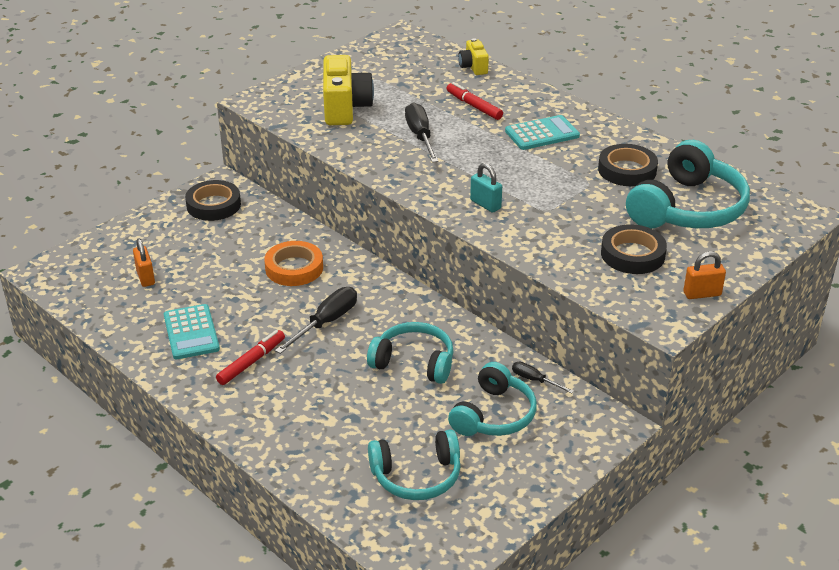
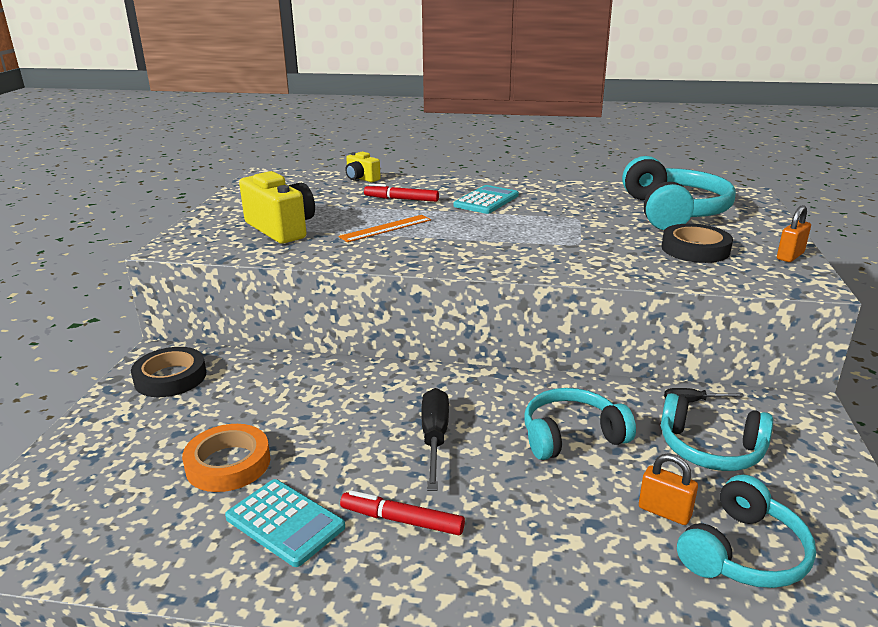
camera: 35 degrees left, 10 degrees down
(145, 277) = (153, 485): orange padlock -> orange padlock (664, 512)
(251, 362) = (402, 520): red marker -> red marker turned 75 degrees counterclockwise
(294, 268) = (334, 401): orange tape -> orange tape (228, 463)
(420, 136) = (386, 228): black screwdriver -> orange ruler
(485, 204) = (522, 255): turquoise padlock -> none
(494, 415) = (710, 449): turquoise headphones -> turquoise headphones turned 120 degrees clockwise
(627, 170) = (589, 203): black tape -> none

